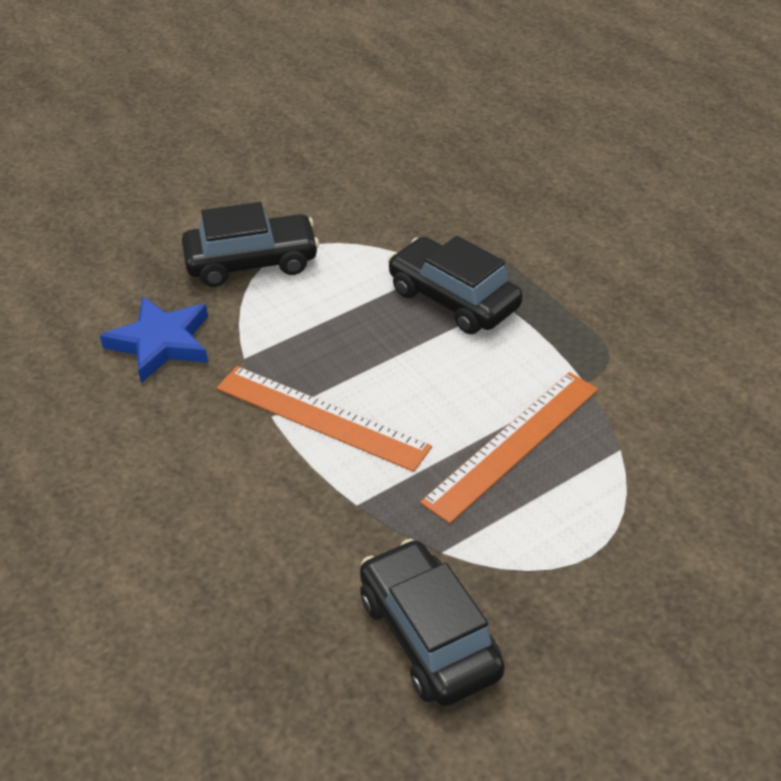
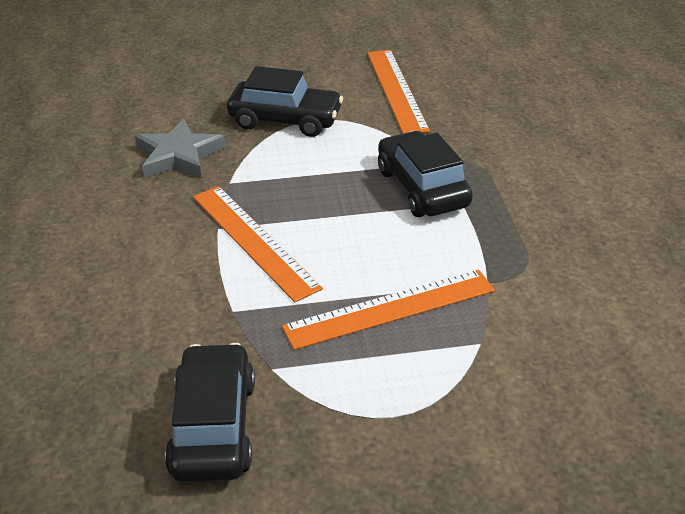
camera: 25 degrees right, 5 degrees down
(161, 343) = (178, 155): blue star -> grey star
(348, 191) = (396, 90): none -> orange ruler

